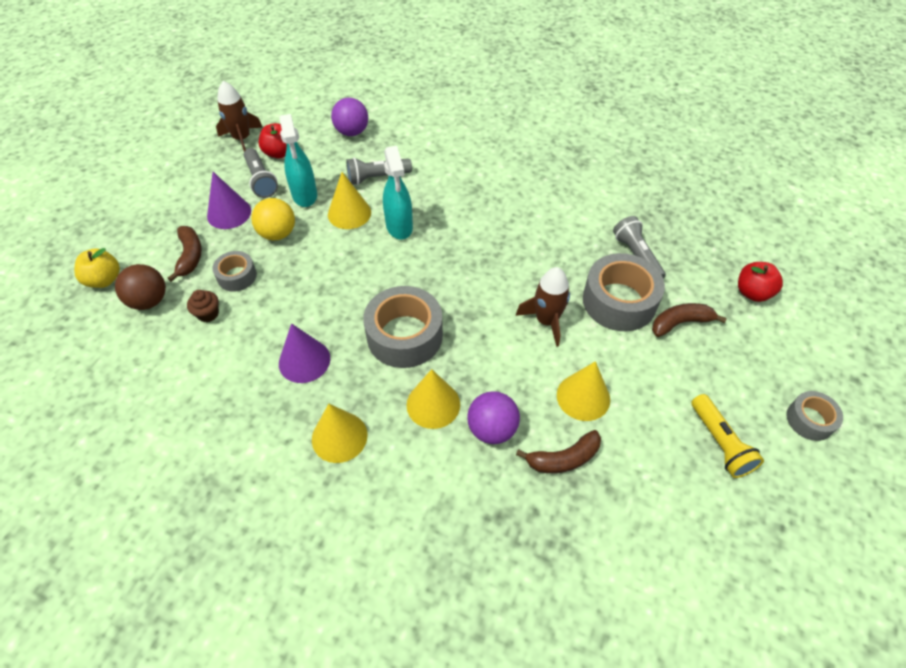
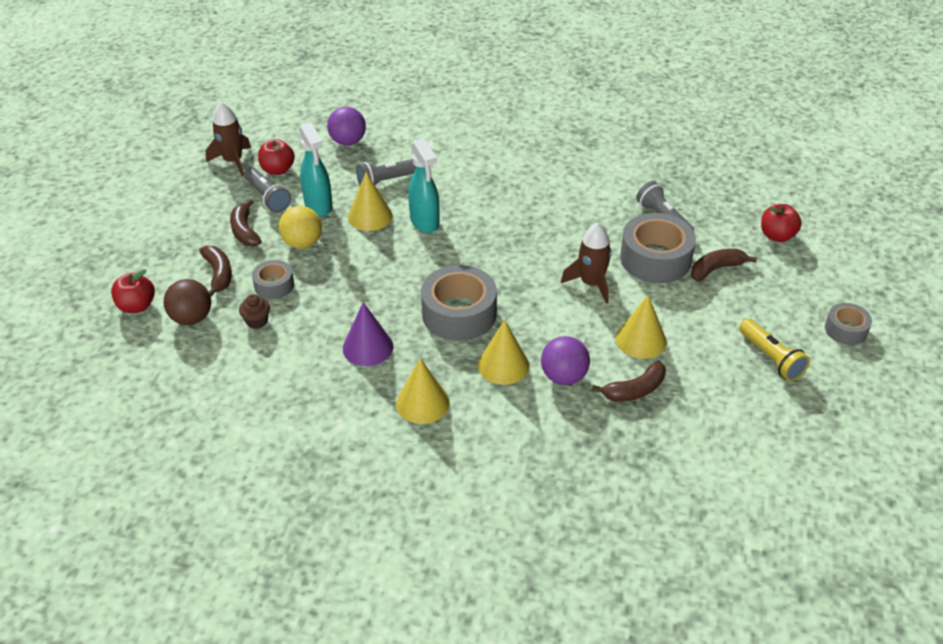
camera: 10 degrees left, 10 degrees down
(104, 280) = (137, 306): yellow apple -> red apple
(229, 213) = (245, 231): purple cone -> brown banana

